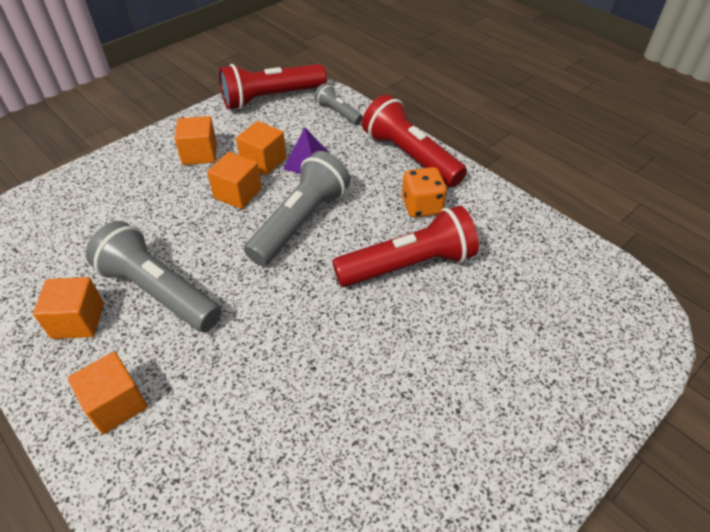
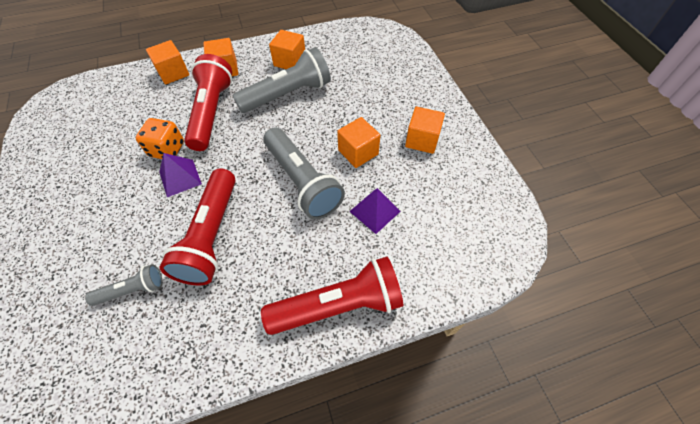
camera: 115 degrees right, 10 degrees up
(263, 161) = (391, 179): orange cube -> orange cube (173, 73)
(271, 98) = (495, 214): red flashlight -> red flashlight (211, 113)
(338, 113) = (446, 267): grey flashlight -> grey flashlight (132, 290)
(356, 336) = (180, 178): none -> purple pyramid
(421, 206) = (265, 279): orange dice -> orange dice (167, 149)

